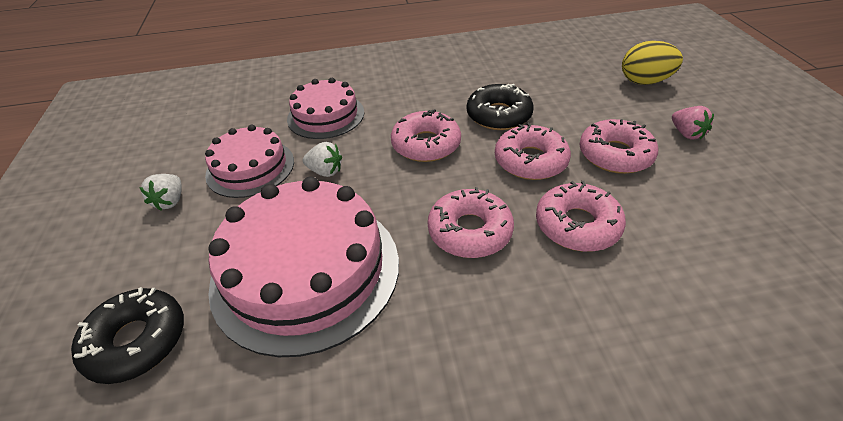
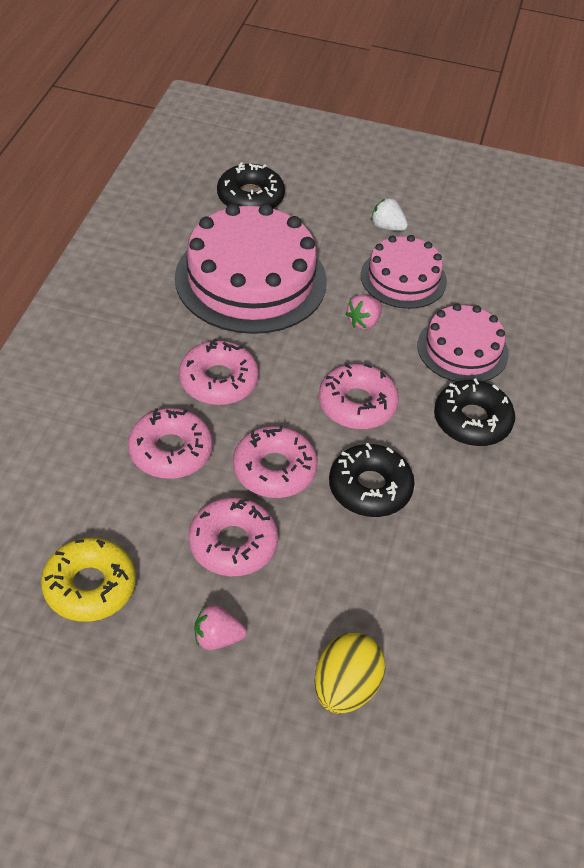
camera: 110 degrees right, 5 degrees up
(325, 171) = (363, 322): white strawberry -> pink strawberry
(397, 94) = (472, 421): none -> black donut
(744, 209) = (89, 586): none -> yellow donut

